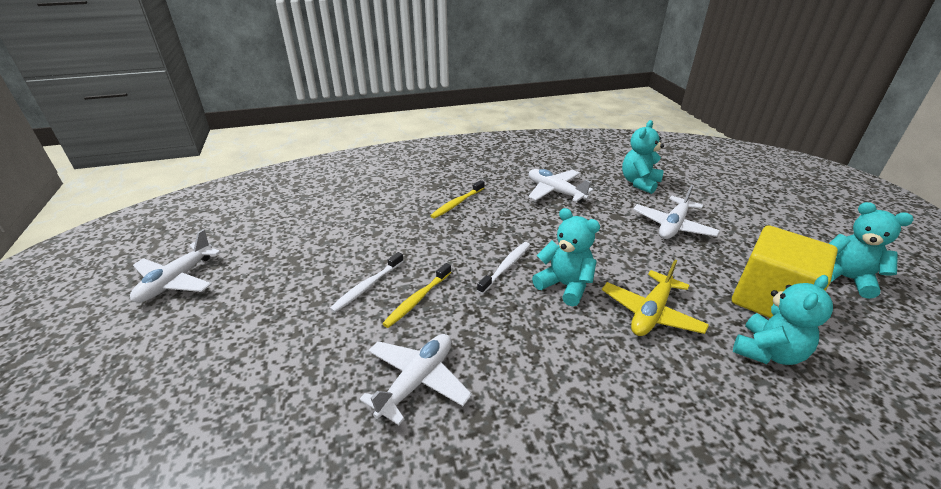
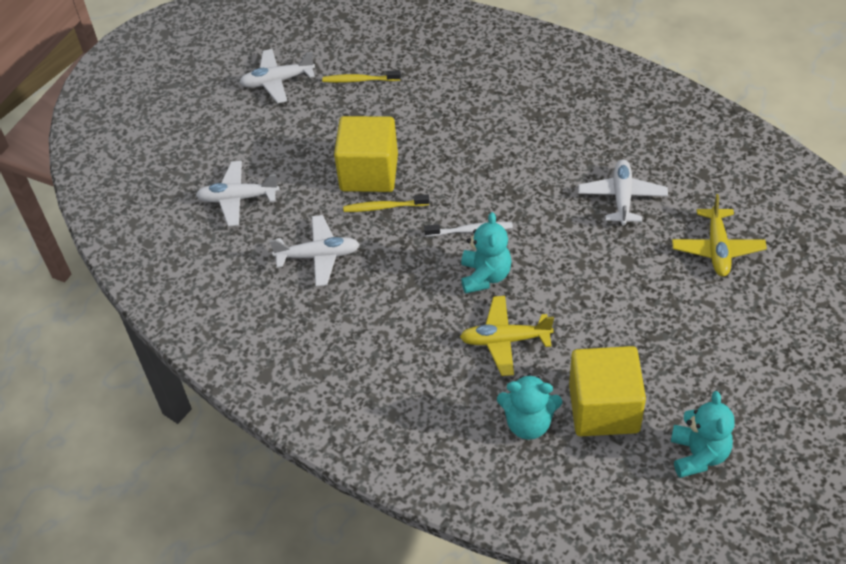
camera: 55 degrees right, 15 degrees up
(367, 286) = (369, 173): white toothbrush -> yellow cube
(457, 203) = (523, 147): yellow toothbrush -> yellow toothbrush (359, 80)
(639, 183) = (717, 249): turquoise teddy bear -> yellow plane
(673, 226) = (656, 306): white plane -> white plane (238, 198)

